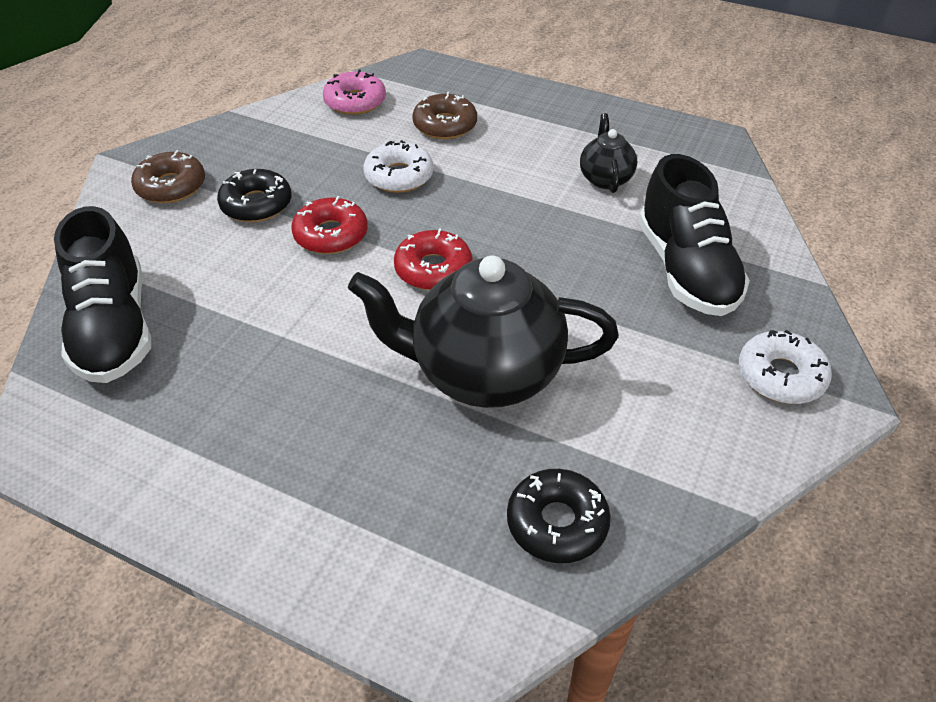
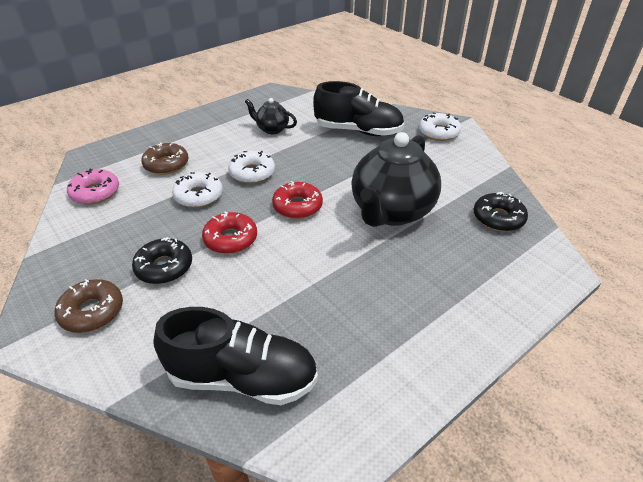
camera: 65 degrees left, 5 degrees down
(480, 201) = (252, 173): none -> white donut

